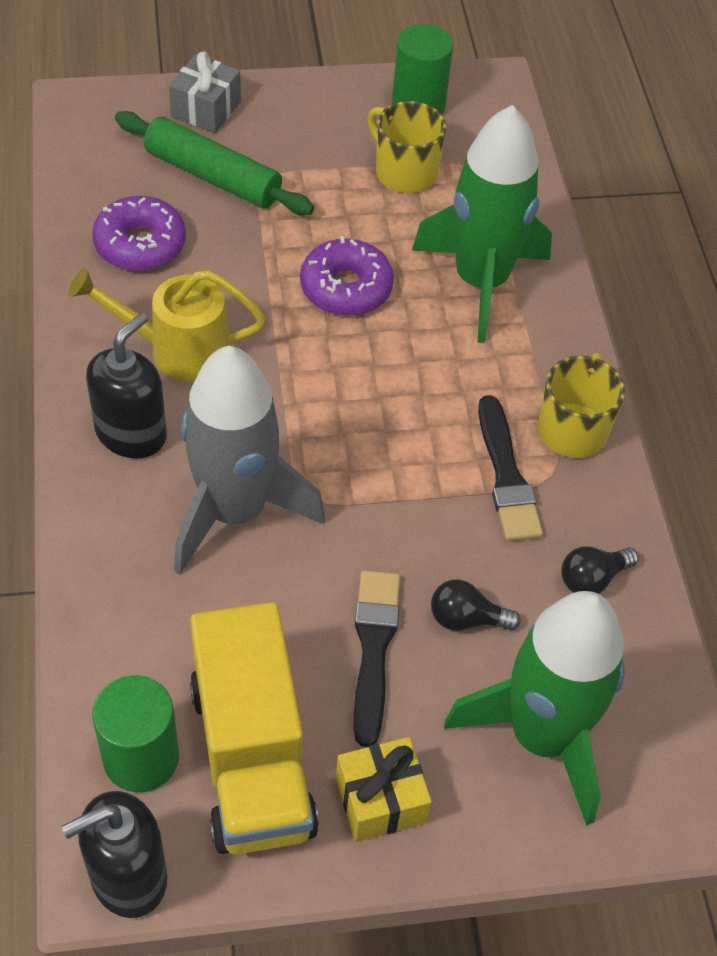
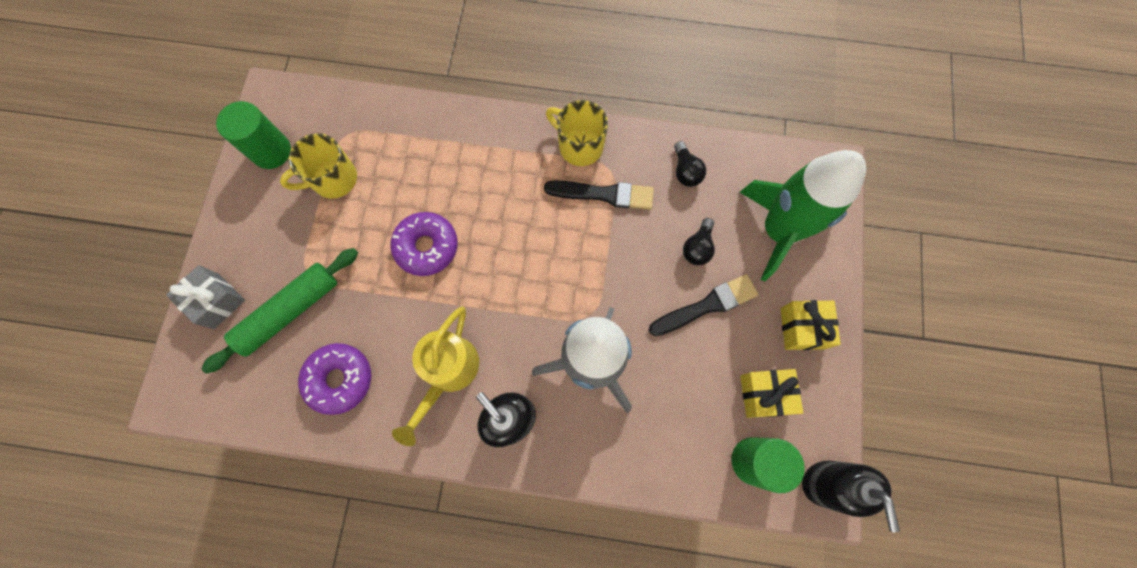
camera: 70 degrees left, 20 degrees up
(251, 757) = (764, 394): yellow truck -> yellow gift
(373, 648) = (706, 305): black brush -> black brush turned 135 degrees clockwise
(480, 282) = (448, 161): green rocket -> none

